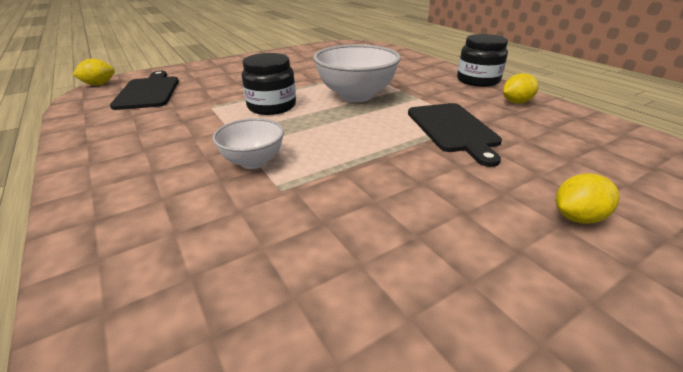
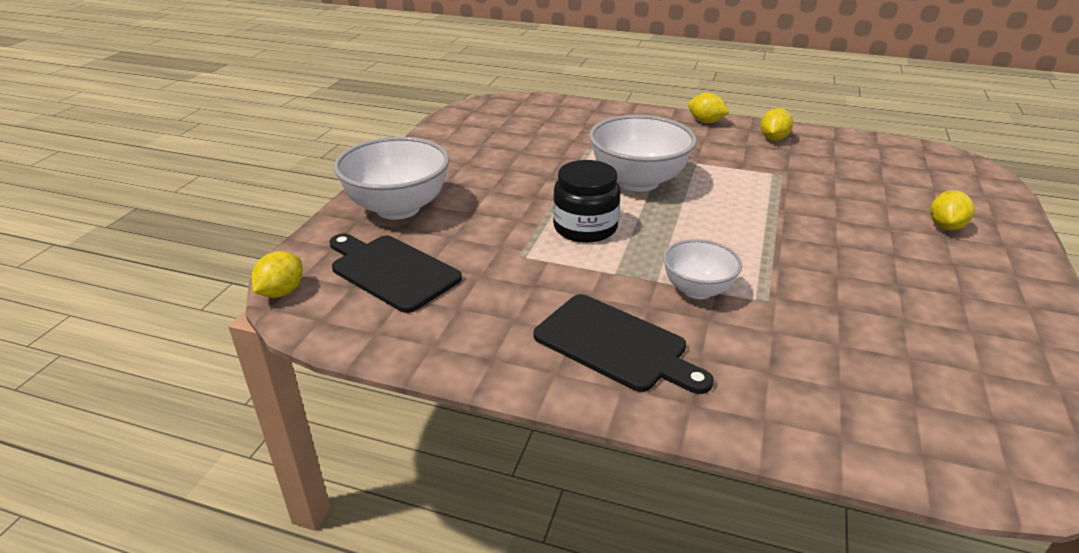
camera: 40 degrees left, 0 degrees up
(212, 70) = (398, 208): none -> white bowl
(453, 129) = (777, 187): black cutting board -> black cutting board (615, 345)
(478, 80) = (706, 122): black jar -> yellow lemon

